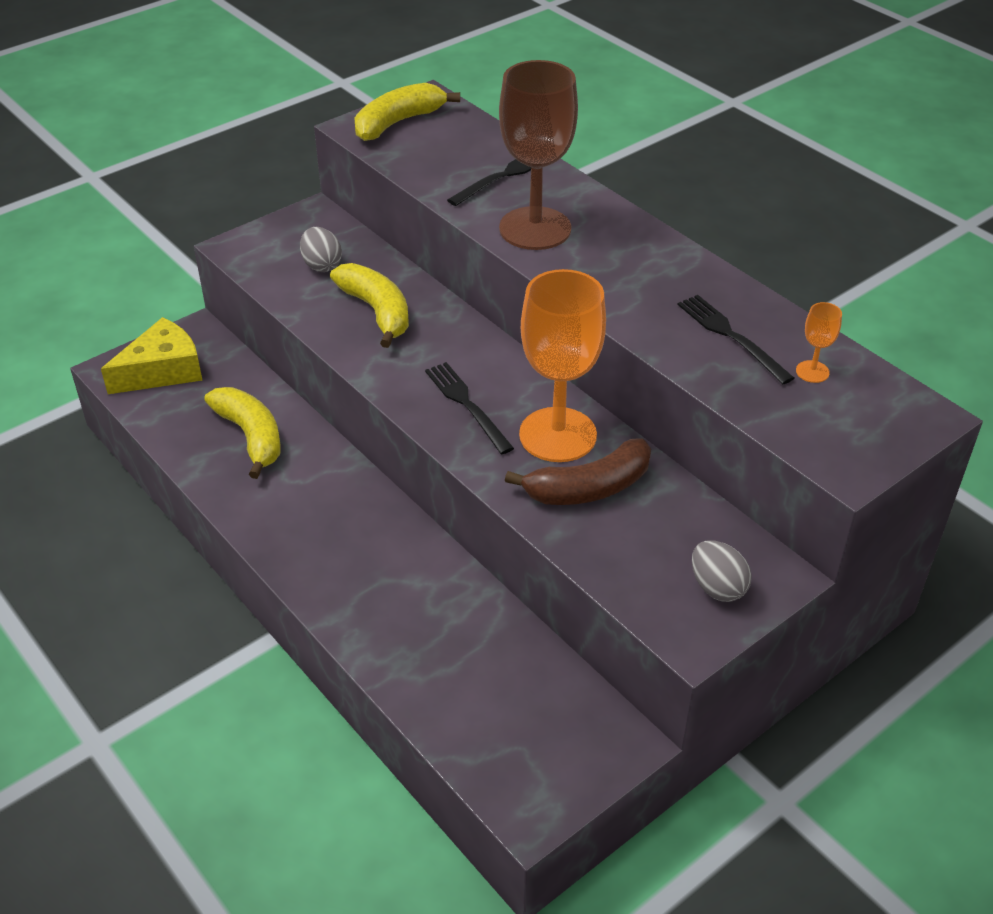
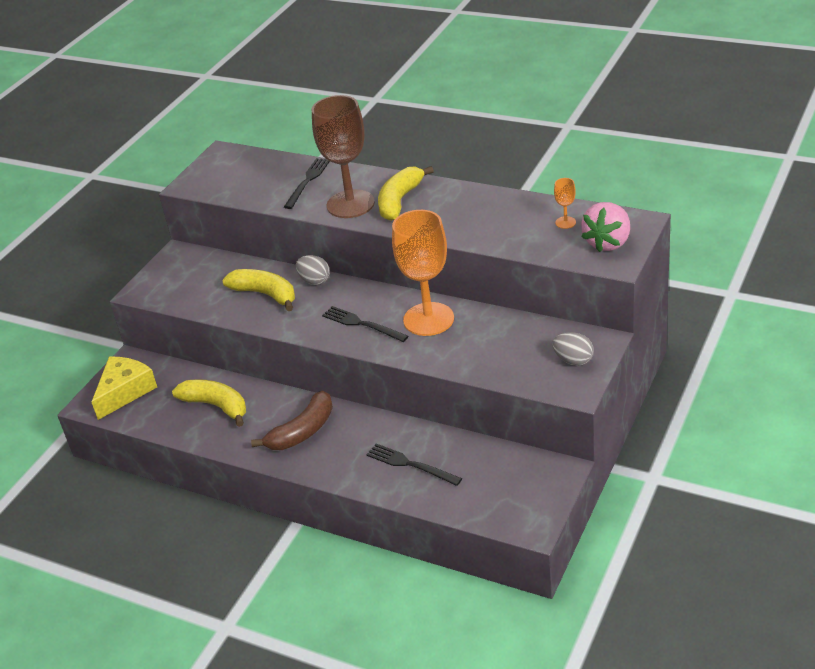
camera: 20 degrees left, 5 degrees down
(322, 265) = (207, 281): grey egg -> grey egg (314, 281)
(398, 122) = (214, 173): yellow banana -> yellow banana (399, 201)
(589, 488) = (467, 339): brown banana -> brown banana (303, 431)
(731, 336) = (508, 221): black fork -> black fork (410, 464)
(855, 429) = (608, 243): none -> pink strawberry

